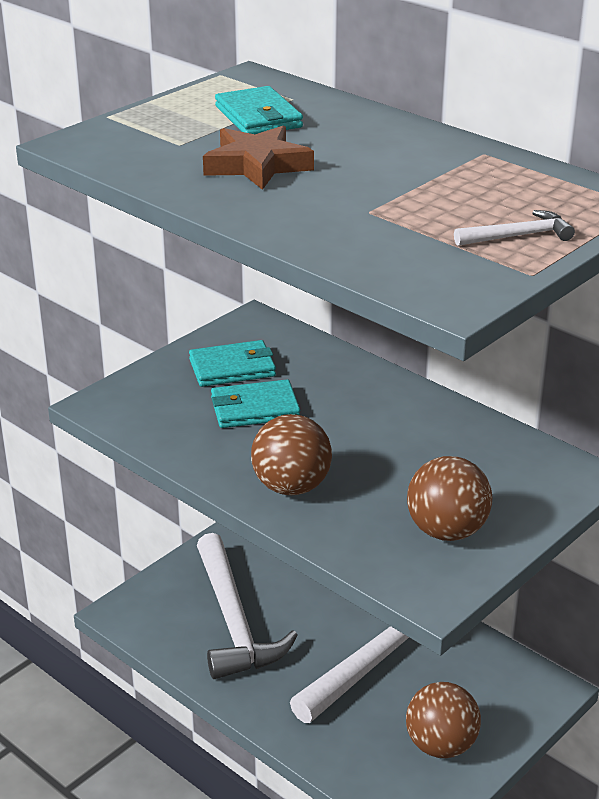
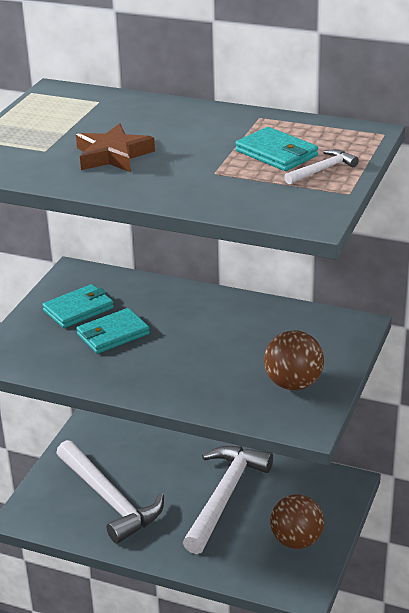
camera: 20 degrees left, 0 degrees up
(258, 117) = (85, 120): turquoise wallet -> turquoise wallet (276, 153)
(291, 487) = (172, 381): brown ball -> none

